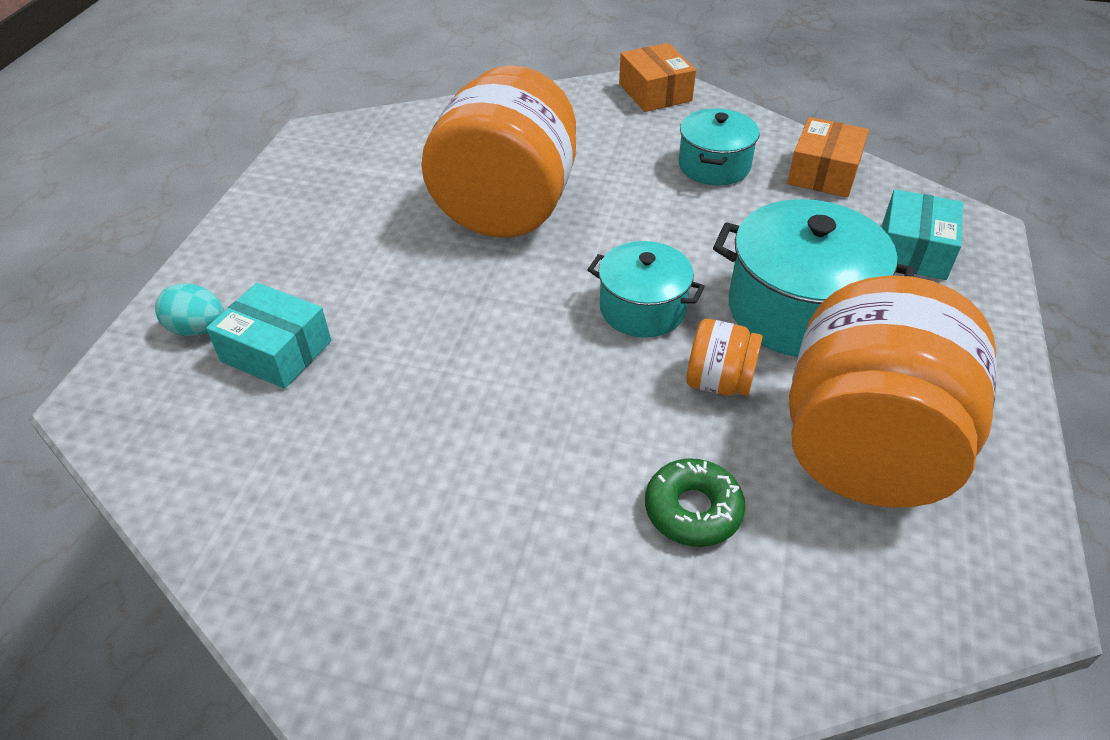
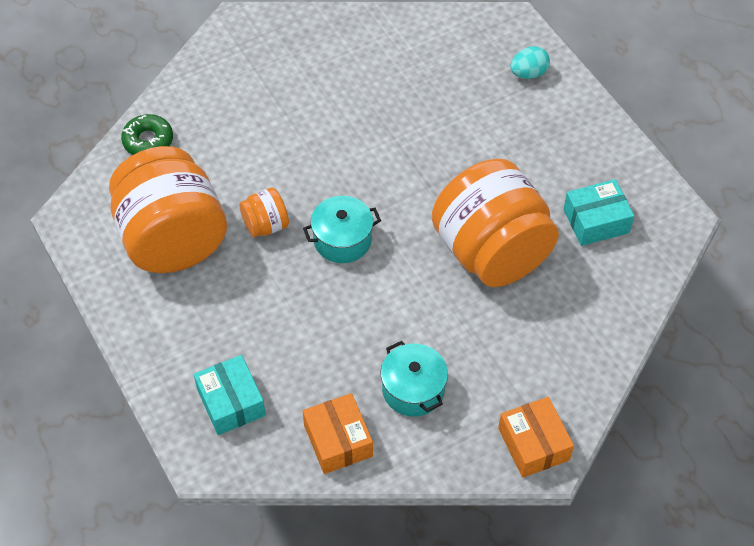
camera: 135 degrees right, 10 degrees up
(276, 351) = (478, 91): turquoise box -> turquoise box (596, 221)
(655, 92) = (533, 444): orange box -> orange box turned 45 degrees clockwise
(693, 510) = (224, 158): green donut -> green donut (148, 141)
(798, 310) = (263, 301): turquoise pot -> none

